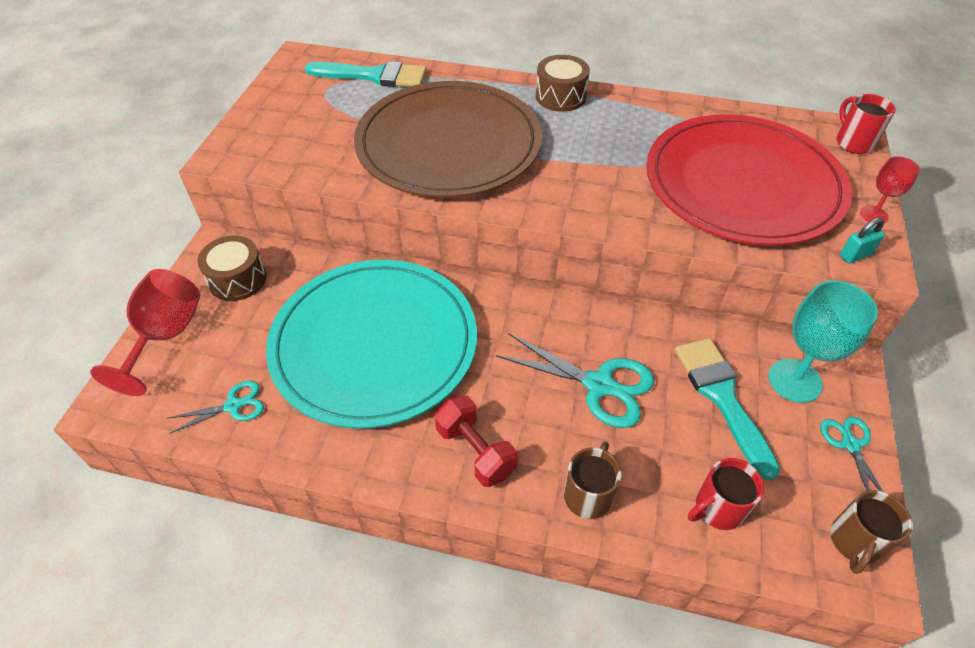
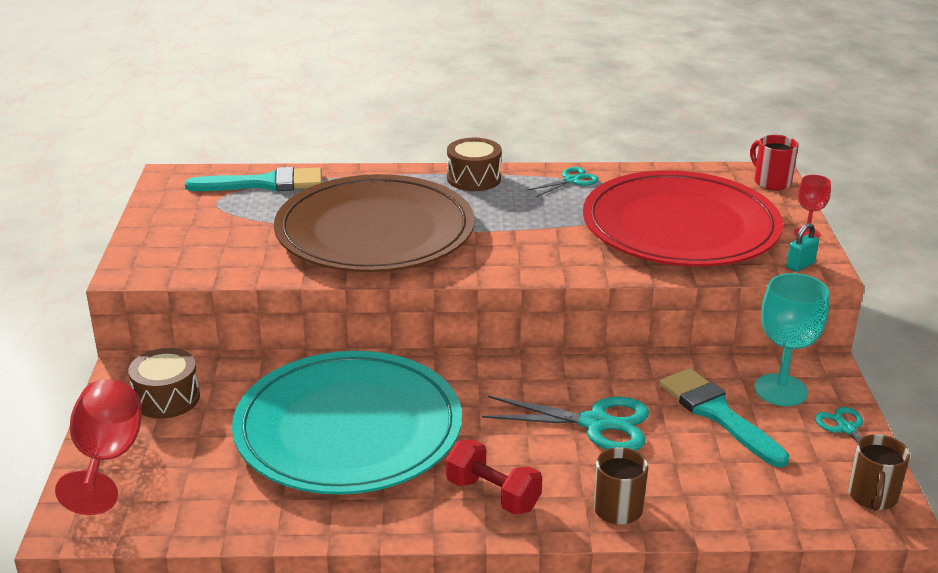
camera: 15 degrees left, 20 degrees down
(233, 405) = (216, 503): turquoise scissors -> turquoise scissors (571, 180)
(717, 509) = (742, 496): red mug -> none

